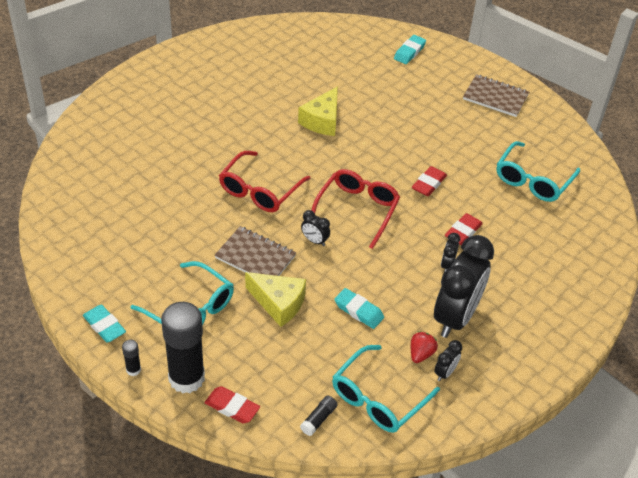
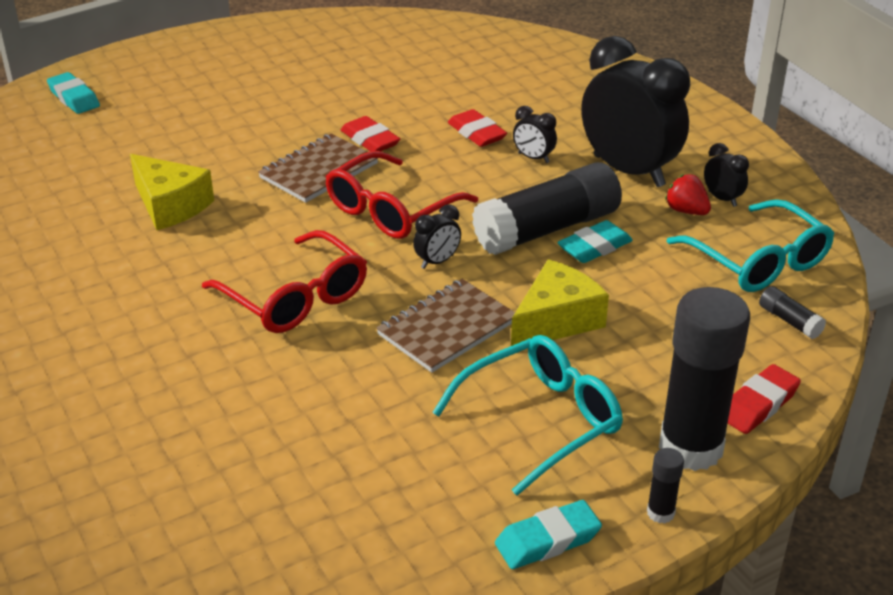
camera: 70 degrees left, 10 degrees down
(357, 210) = (391, 210): red glasses -> red glasses turned 90 degrees counterclockwise
(369, 285) = (547, 229): none -> black glue stick
(495, 97) = (229, 54): brown notebook -> brown notebook (319, 171)
(533, 180) = (407, 64): turquoise glasses -> none

